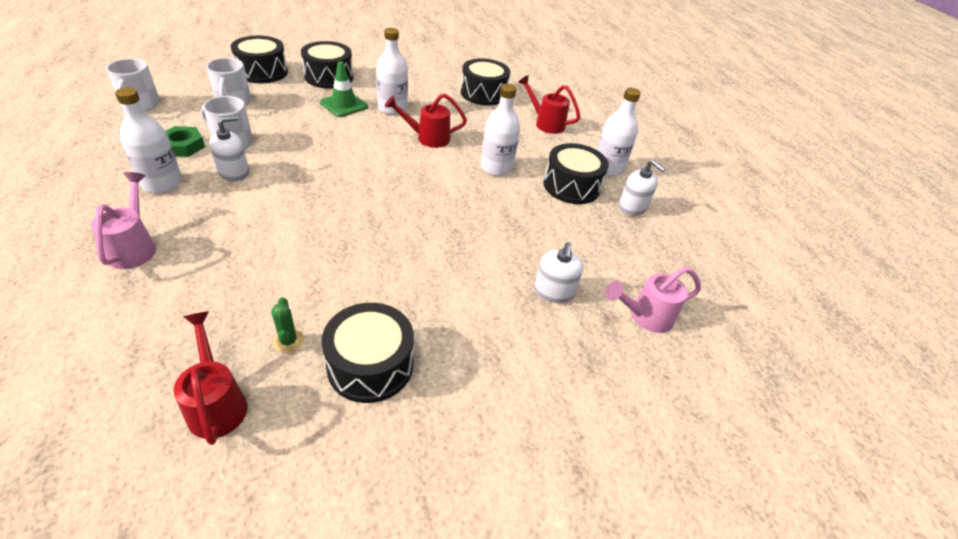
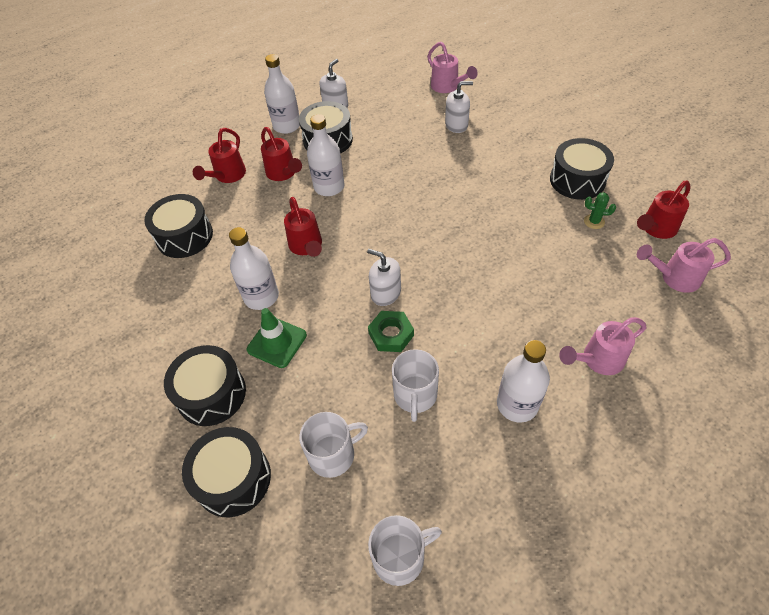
camera: 100 degrees left, 10 degrees up
(136, 370) = (674, 277): none -> pink watering can
(183, 146) = (450, 436): green nut -> green nut (391, 334)
(234, 173) = (461, 359): white soap dispenser -> white soap dispenser (385, 293)
(288, 341) = (594, 221): green cactus -> green cactus turned 45 degrees clockwise
(532, 149) = (283, 174): none -> red watering can

